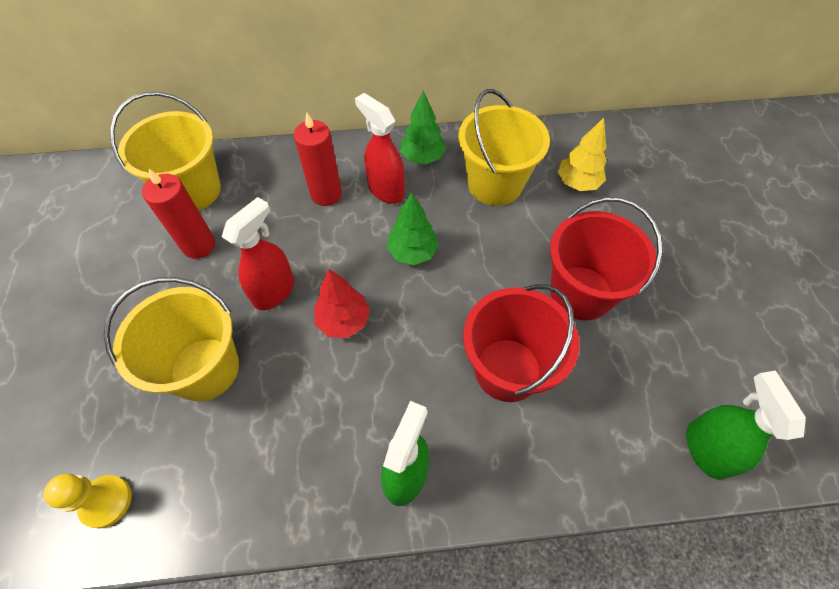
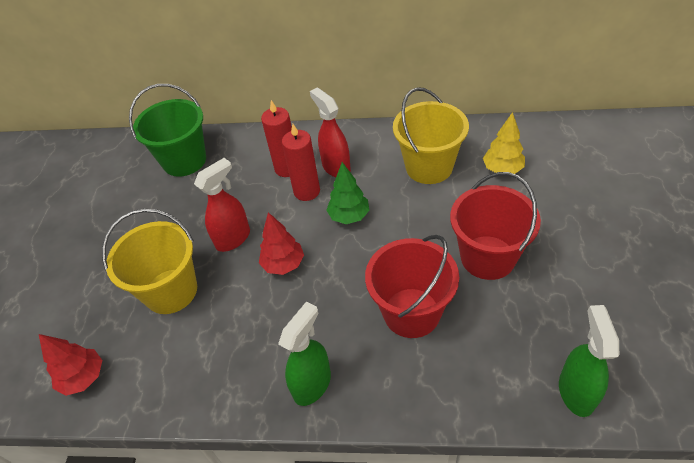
camera: 15 degrees right, 10 degrees down
(106, 501) = (83, 378): yellow pawn -> red tree
(193, 190) = (184, 160): yellow bucket -> green bucket
(199, 245) = (182, 201): red candle -> red candle (307, 191)
(422, 157) = (371, 143): green tree -> none

